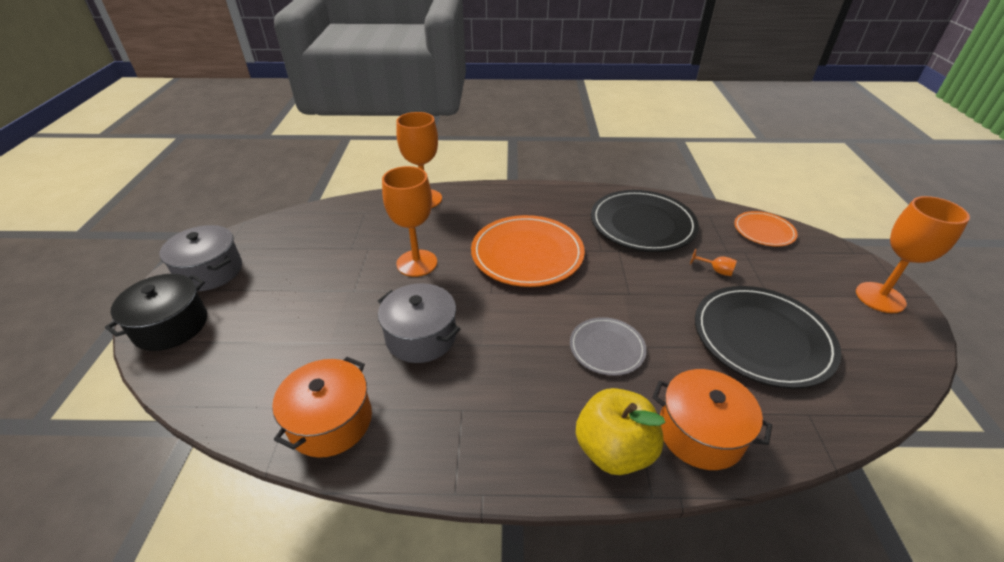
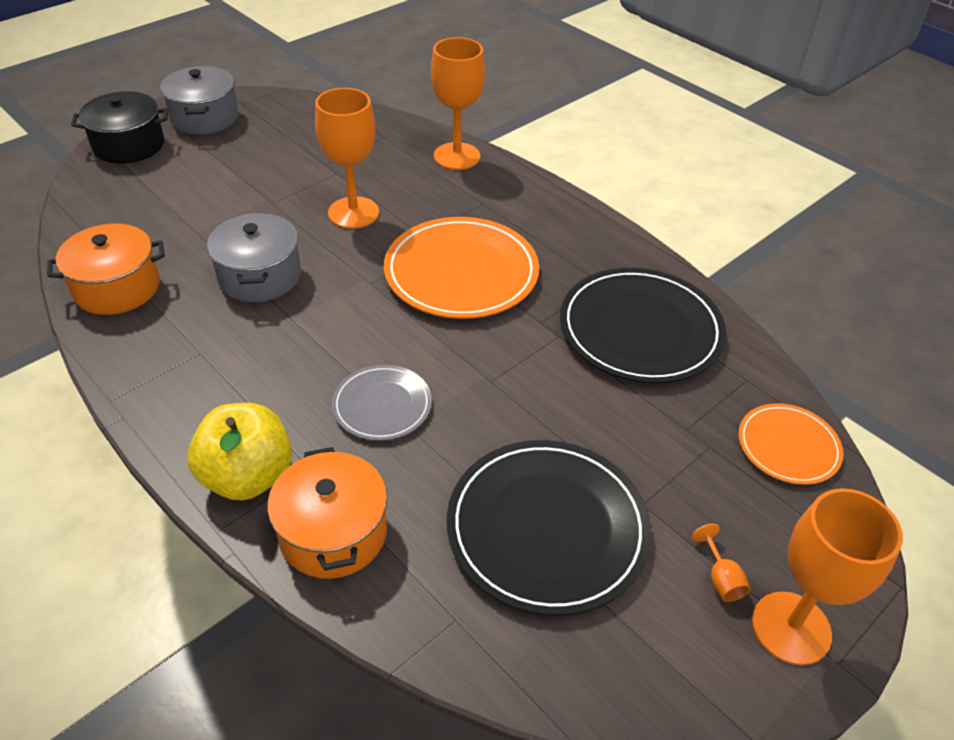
camera: 45 degrees right, 5 degrees up
(716, 270) = (631, 435): orange goblet -> orange goblet (721, 578)

